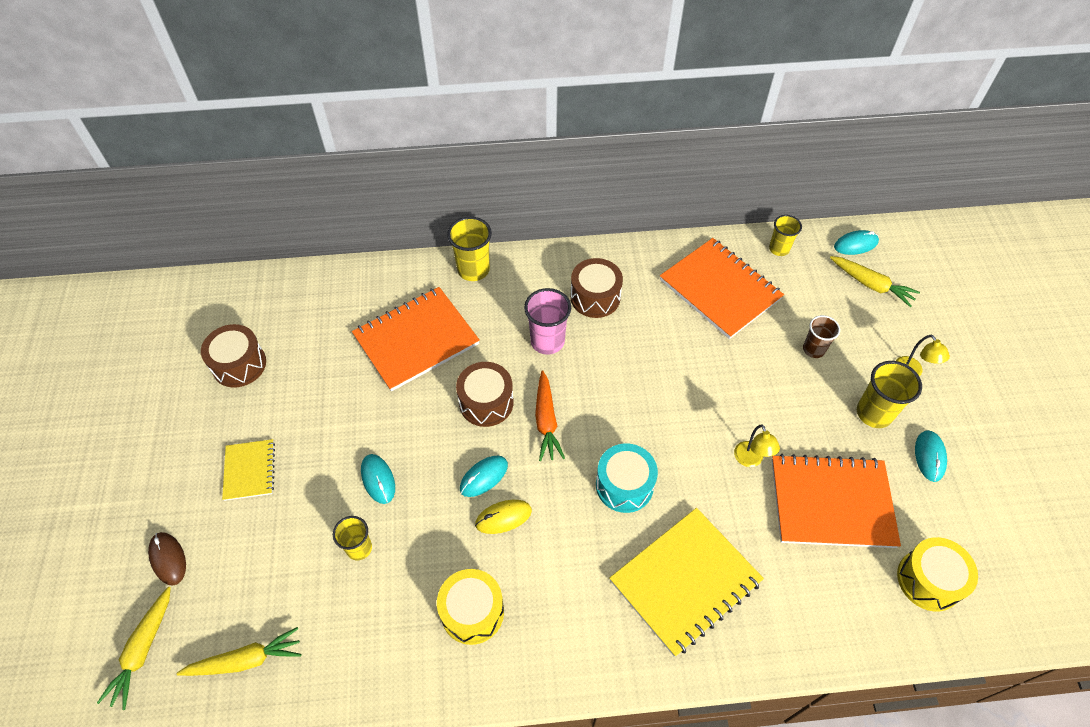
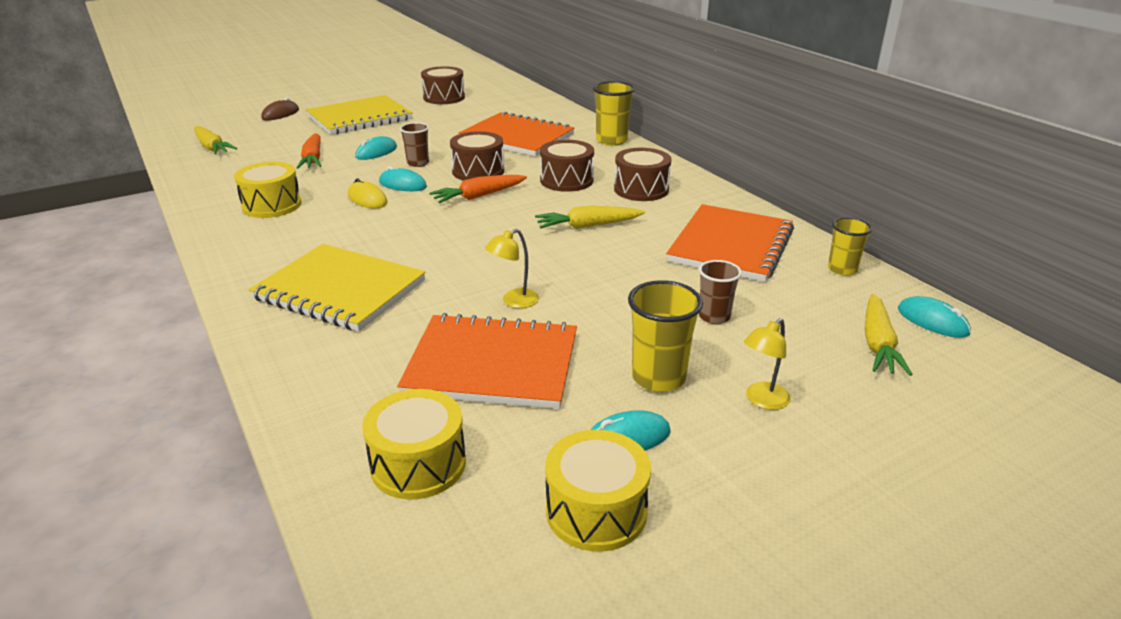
camera: 65 degrees right, 25 degrees down
(143, 650) = (213, 123): yellow carrot -> yellow carrot (588, 226)
(249, 470) = (359, 118): yellow notebook -> yellow notebook, size x1.87
(359, 548) = (313, 159): yellow cup -> orange carrot
(434, 448) = (418, 163): none -> brown cup
(547, 341) = (566, 180): pink cup -> brown drum
(624, 485) = (433, 241): turquoise drum -> none
(831, 503) = (492, 365): orange notebook -> orange notebook turned 60 degrees counterclockwise
(988, 499) = (596, 511): none -> yellow drum

